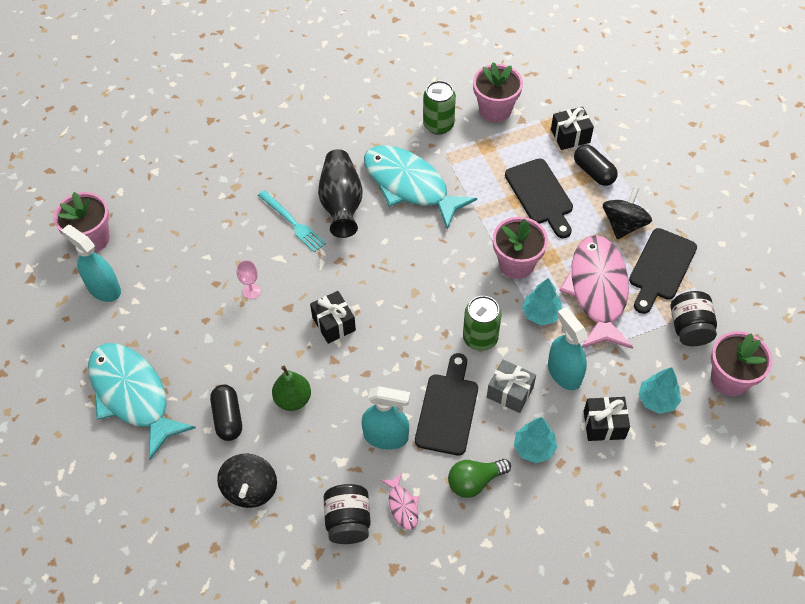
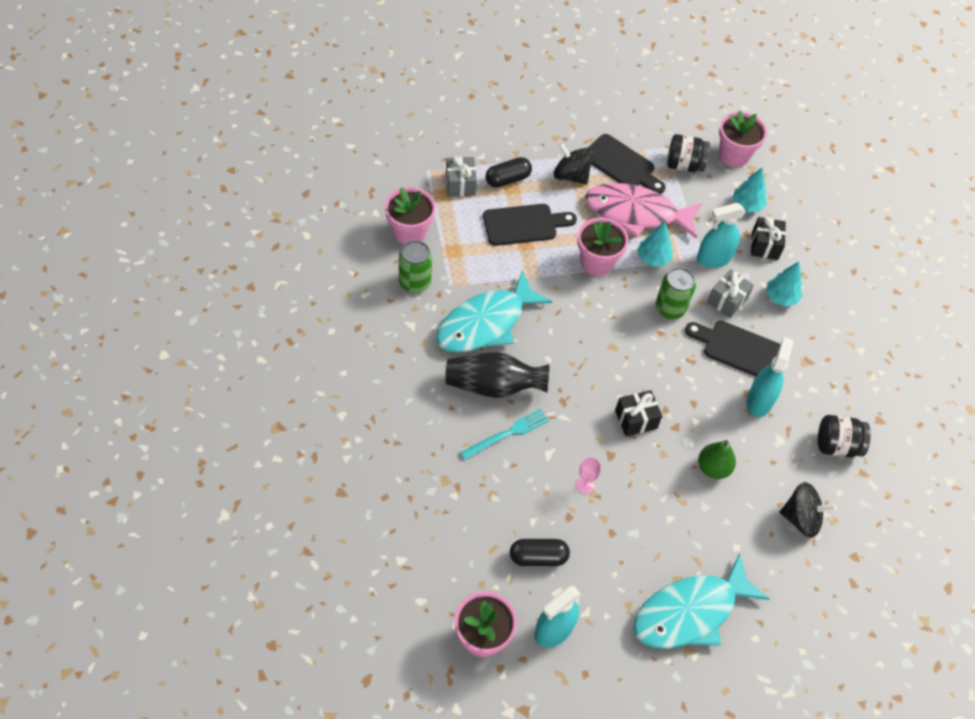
camera: 85 degrees left, 0 degrees up
(228, 418) = (726, 527): black capsule -> black capsule (538, 557)
(402, 505) = (825, 402): pink fish -> none
(475, 481) = (807, 345): green light bulb -> none
(570, 136) = (460, 184): black gift -> grey gift

